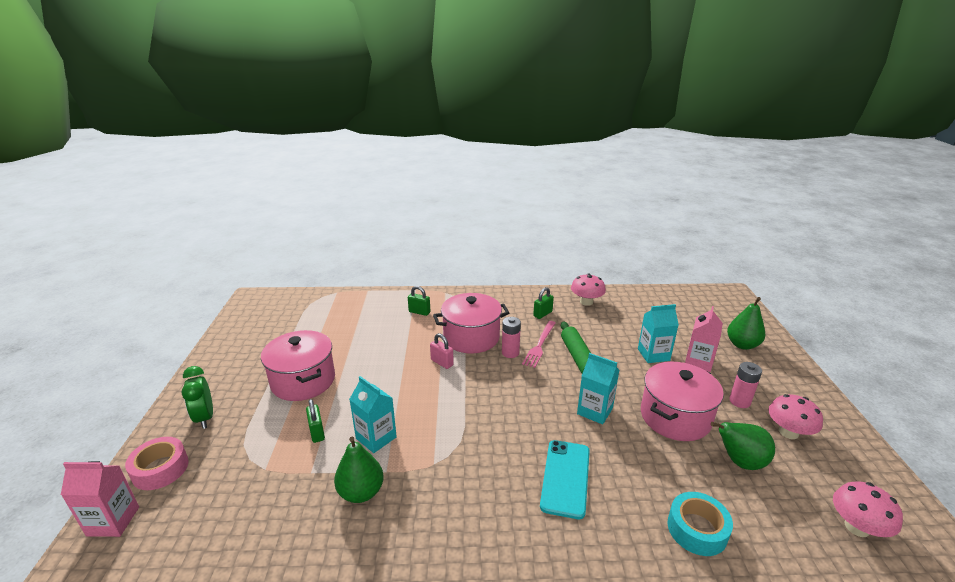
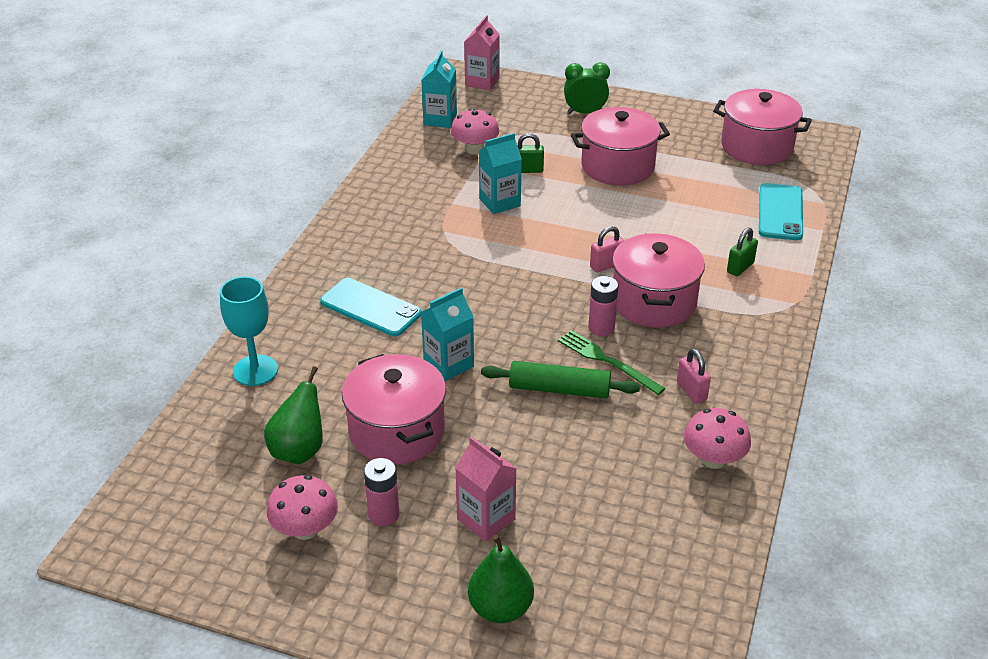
camera: 110 degrees right, 10 degrees up
(160, 469) = (527, 96): pink tape -> none
(267, 321) = (757, 147): none -> pink pot
(352, 305) = (780, 212): none -> turquoise phone
(361, 492) = (436, 187): green pear -> none
(540, 345) = (607, 361): pink fork -> green fork
(542, 314) = (691, 391): green padlock -> pink padlock
(653, 355) = (528, 474): turquoise carton -> turquoise carton (440, 119)
(697, 529) = (255, 370): turquoise tape -> turquoise goblet
(857, 527) = (166, 492): pink mushroom -> pink mushroom (475, 149)

